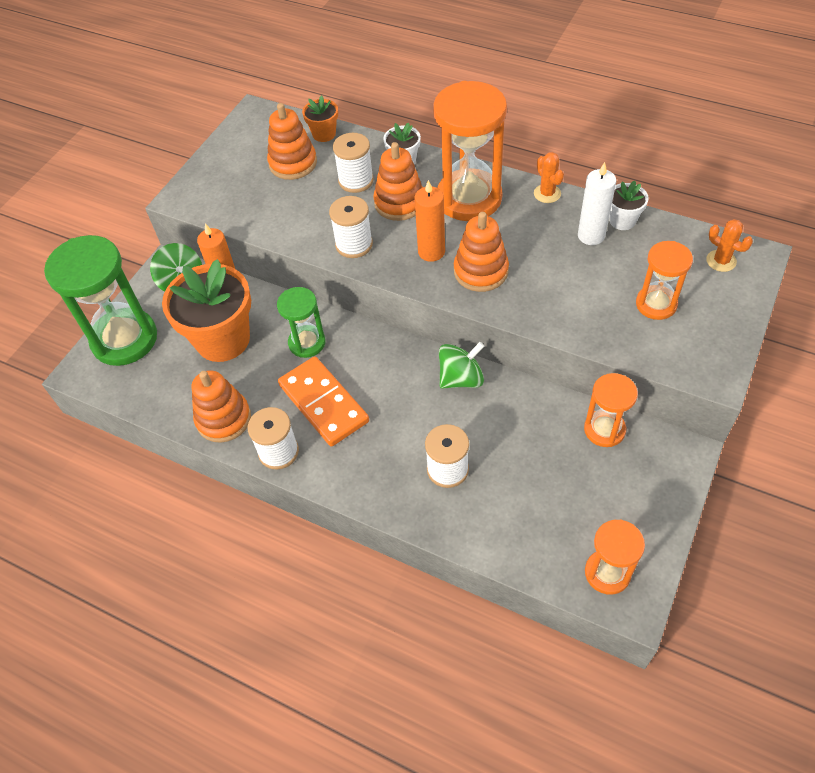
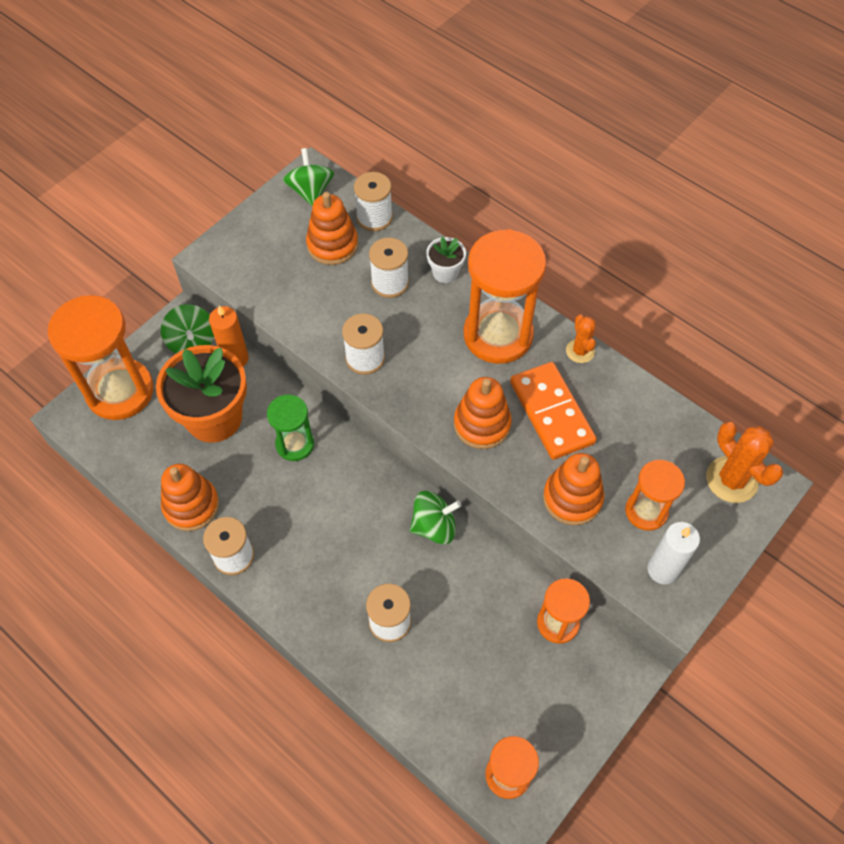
camera: 10 degrees right, 5 degrees up
(124, 339) = (120, 391): green hourglass -> orange hourglass
(258, 127) = (310, 191): none -> green spinning top
(323, 403) = (291, 516): orange domino -> orange domino (551, 413)
(324, 134) = (374, 217): orange flower pot -> white spool
(399, 203) = (425, 321): orange stacking toy -> orange stacking toy (572, 498)
(431, 252) = (439, 388): orange candle -> none
(591, 235) = (608, 413): white candle -> white candle (662, 570)
(622, 220) = (647, 404): white flower pot -> none
(721, 261) = (731, 480): orange cactus -> orange cactus, size x1.66

